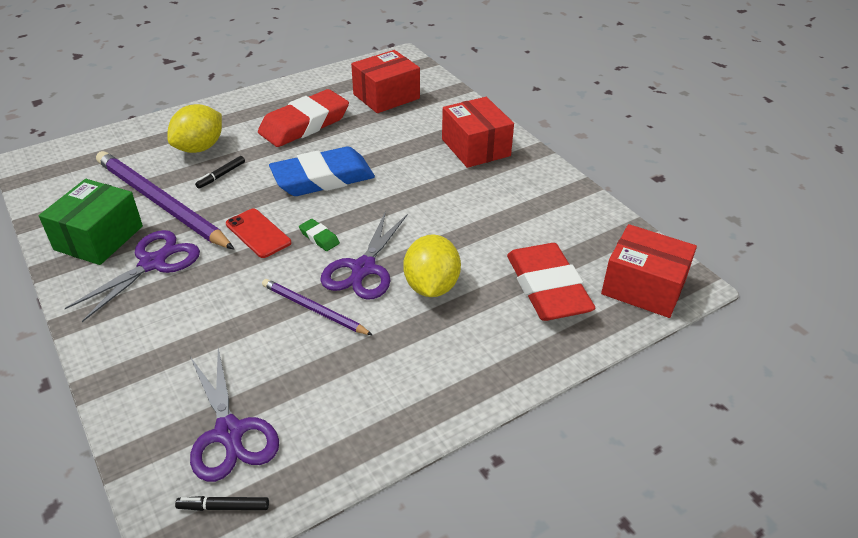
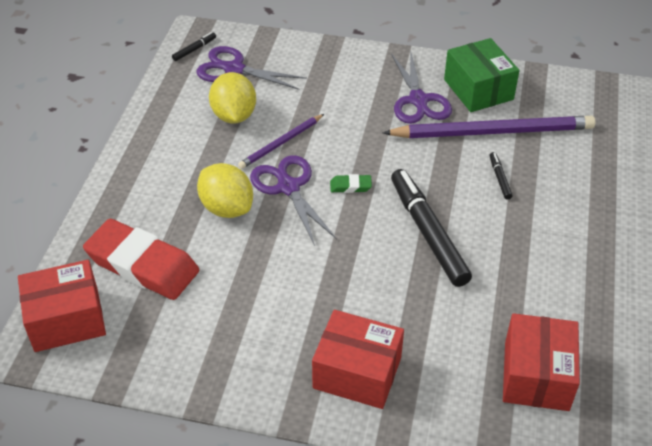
camera: 135 degrees right, 5 degrees up
(200, 148) = (561, 187): yellow lemon -> yellow lemon (234, 115)
(258, 233) = (394, 160): red phone -> none
(304, 124) = (537, 274): red eraser -> none
(314, 309) = (281, 143): purple pencil -> purple pencil turned 150 degrees clockwise
(323, 178) = (428, 233): blue eraser -> black marker

